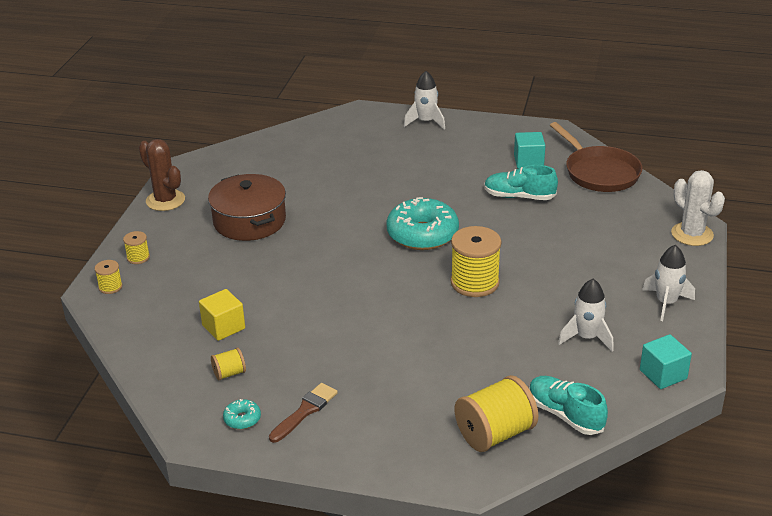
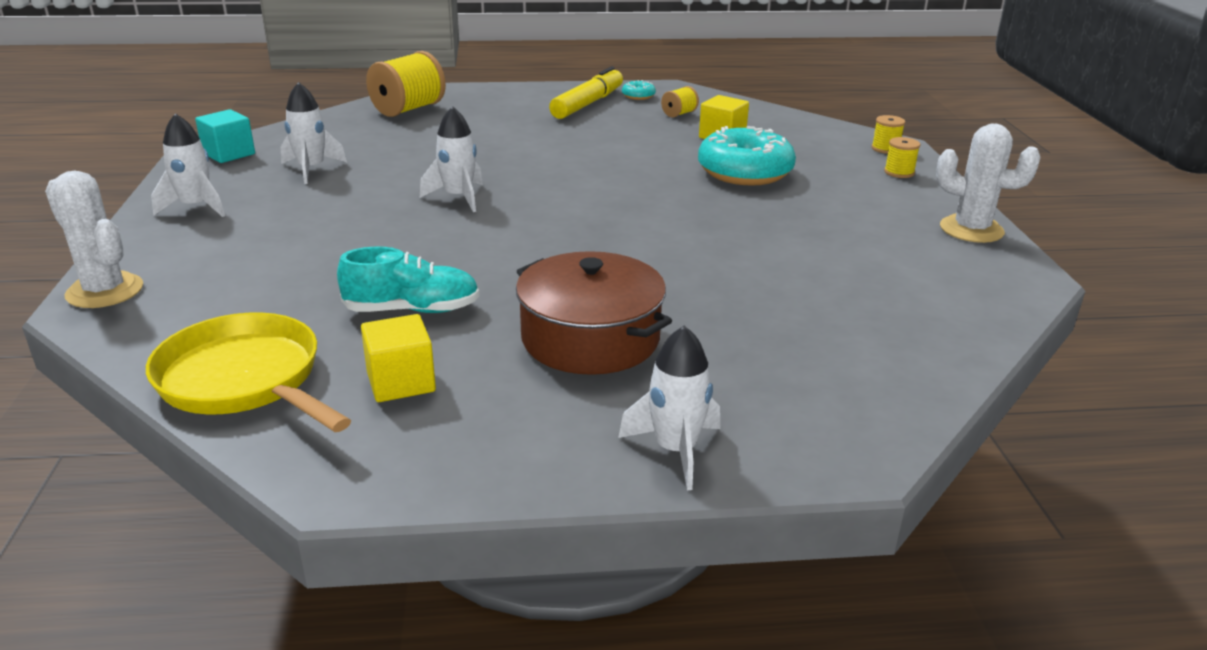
camera: 160 degrees right, 5 degrees down
(165, 200) = (971, 229): brown cactus -> white cactus
(249, 221) = (818, 222): brown pot -> brown pot (590, 338)
(305, 411) = (587, 104): brown brush -> yellow marker
(422, 234) = (555, 237): turquoise donut -> turquoise donut (744, 172)
(474, 282) = (458, 197): yellow spool -> white rocket
(528, 161) = (401, 382): turquoise cube -> yellow cube
(565, 415) = (341, 123): turquoise shoe -> none
(599, 172) = (245, 380): brown pan -> yellow pan

